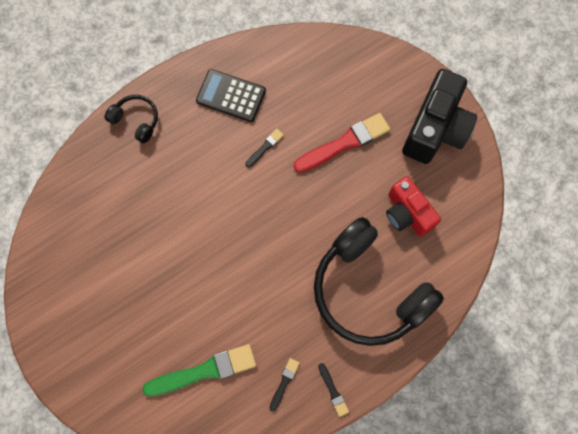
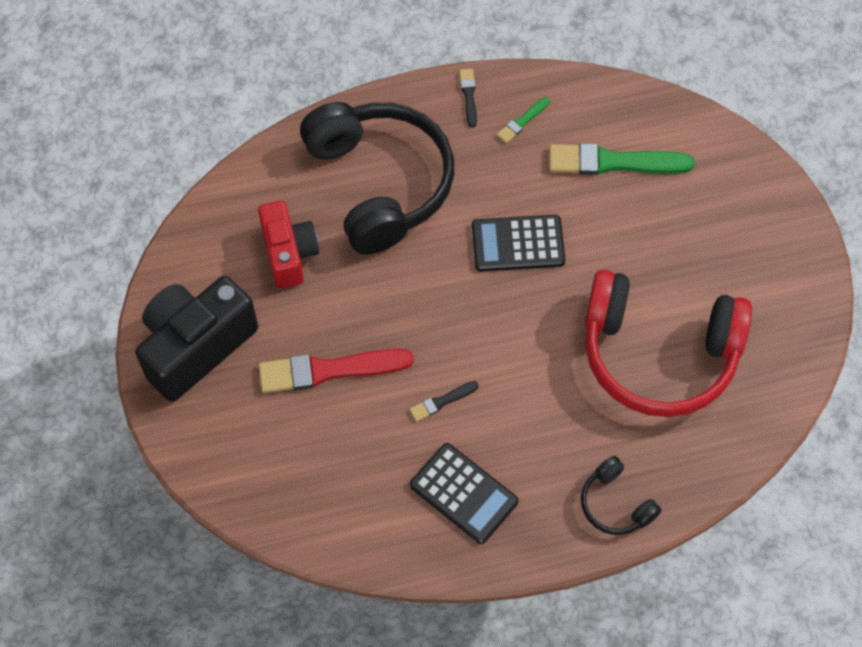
camera: 160 degrees left, 10 degrees down
(133, 228) = (658, 353): none -> red headphones
(253, 277) = (518, 243): none -> black calculator
(284, 382) = (522, 121): black brush -> green brush

